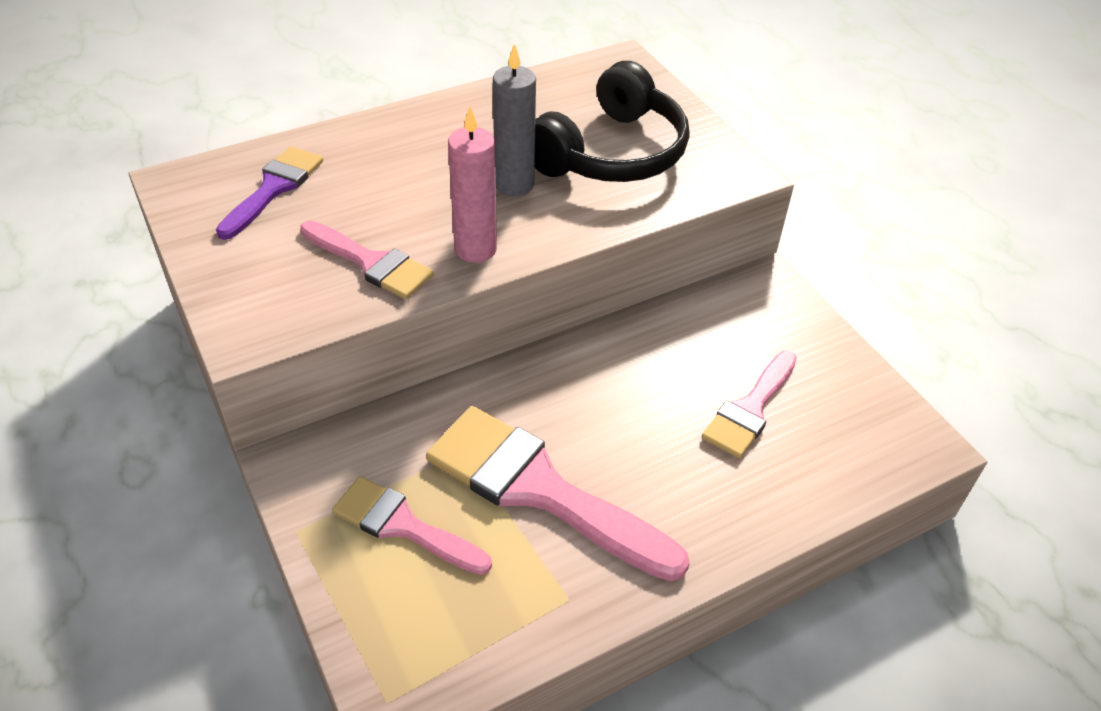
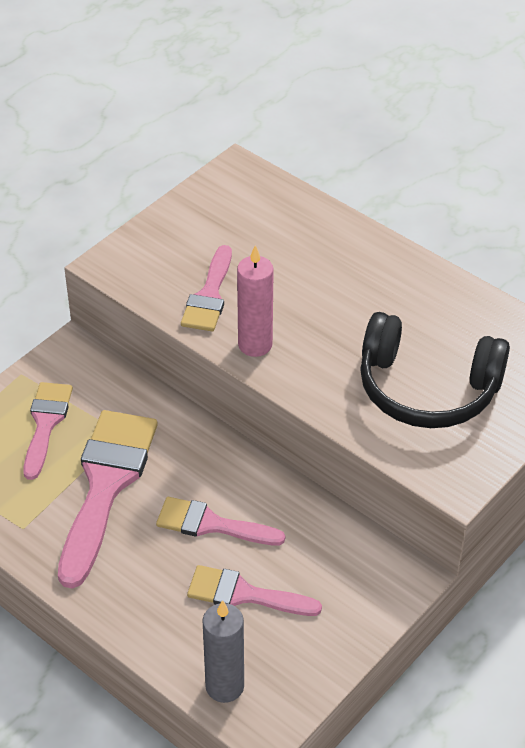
camera: 70 degrees right, 0 degrees up
(274, 188) = (259, 217): purple brush -> none
(514, 185) = (345, 342): grey candle -> grey candle (224, 686)
(643, 408) = (211, 524): none -> pink brush

